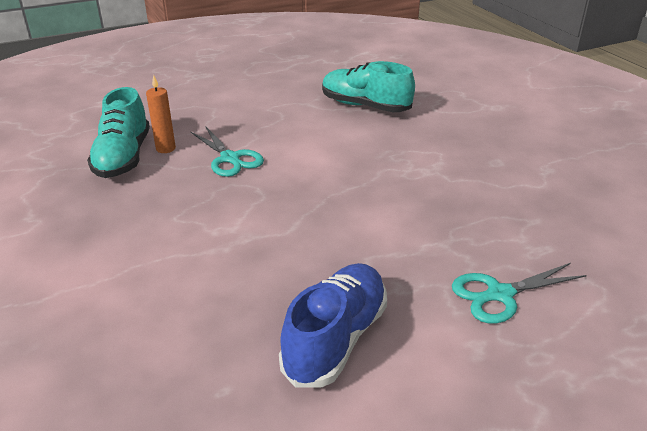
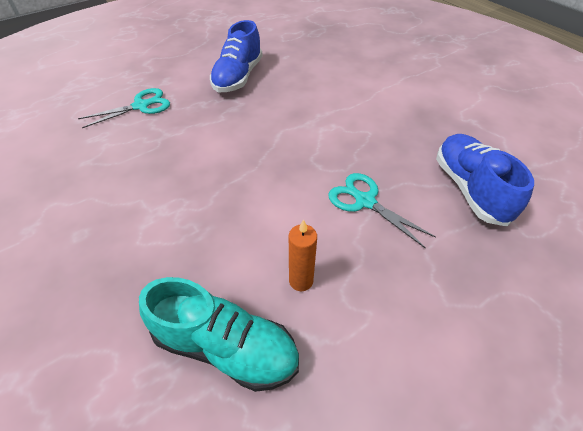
camera: 170 degrees right, 15 degrees up
(123, 157) = (469, 188): turquoise shoe -> blue shoe
(165, 148) = (440, 207): orange candle -> orange candle (301, 281)

